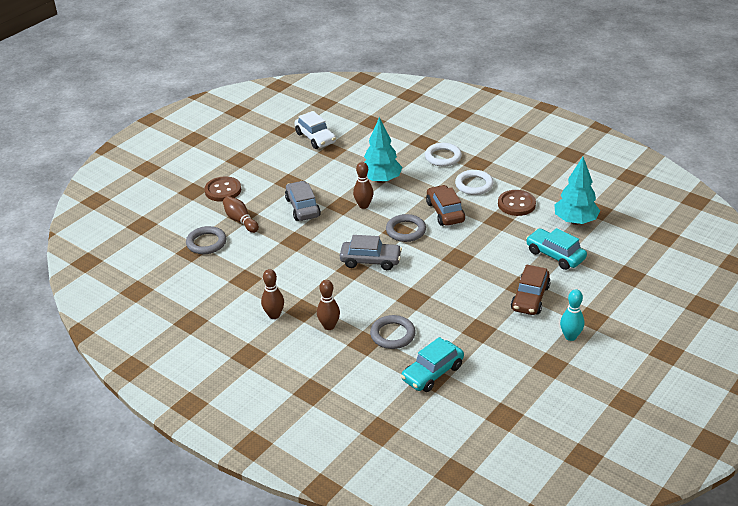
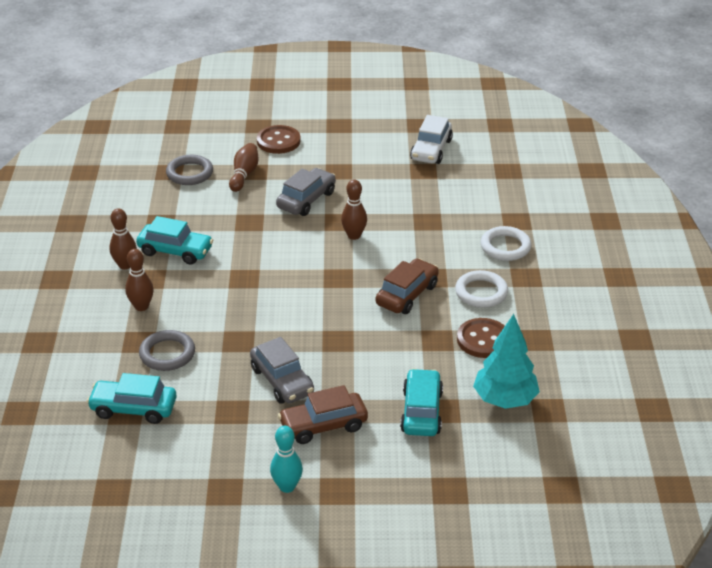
camera: 50 degrees right, 0 degrees up
(286, 286) = (175, 251): none -> turquoise car
(370, 261) = (268, 284): grey car -> grey car (282, 381)
(381, 180) = (411, 225): turquoise tree -> none
(406, 230) = (343, 283): grey ring -> none

